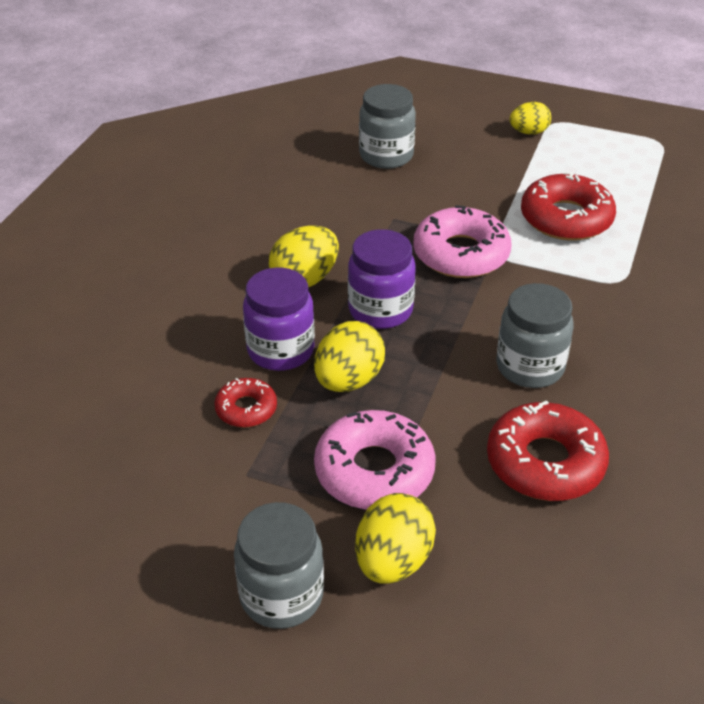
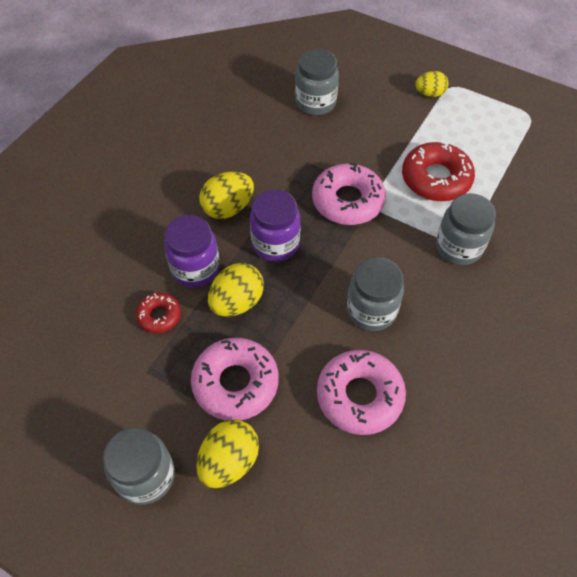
camera: 10 degrees right, 15 degrees up
(545, 462) = (359, 396): red donut -> pink donut
(619, 286) = (458, 247): none -> grey jar

